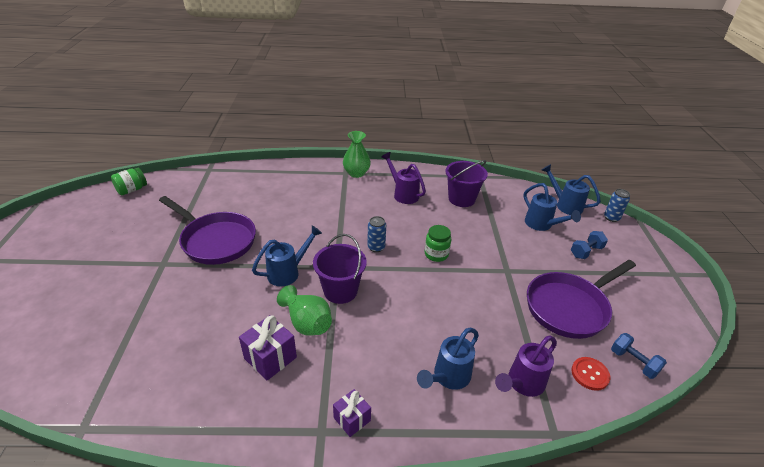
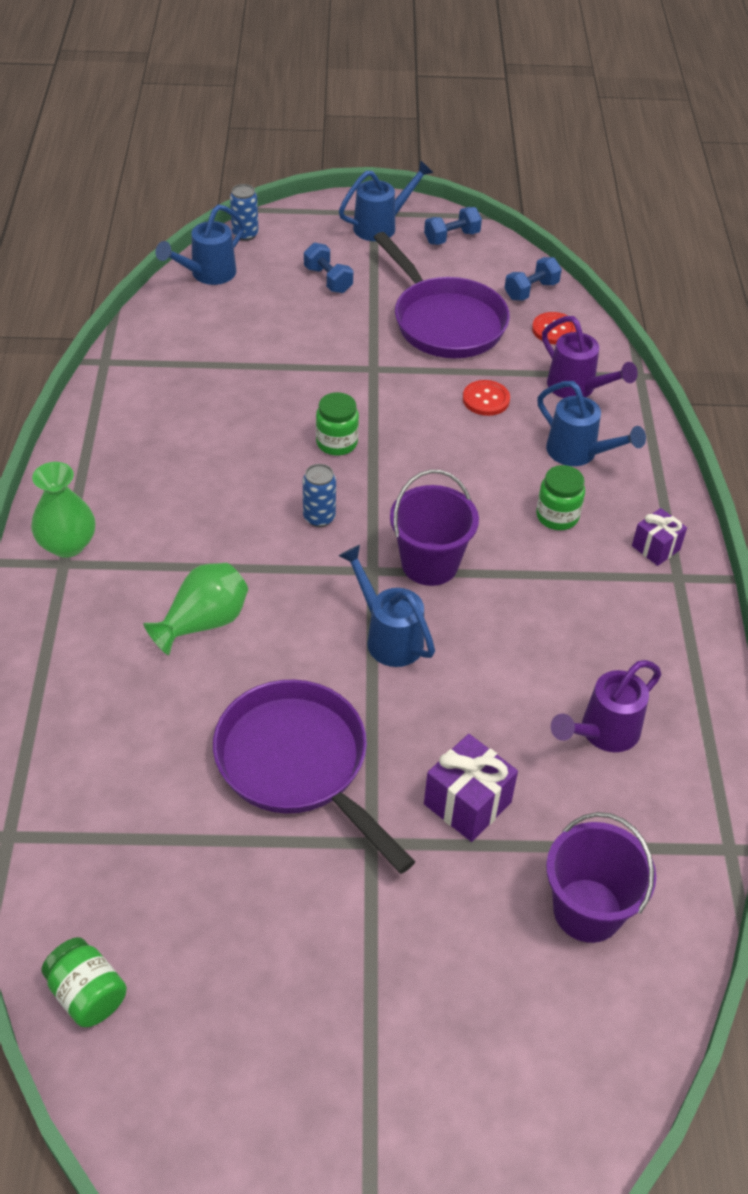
camera: 90 degrees left, 10 degrees up
(215, 240) = (298, 765): purple pan -> purple pan turned 75 degrees counterclockwise
(270, 358) = (574, 641): purple gift -> purple gift (467, 803)
(307, 322) = (502, 603): green vase -> green vase (203, 623)
(382, 358) = (557, 516): none -> green jar
(403, 194) = (154, 474): purple watering can -> purple watering can (602, 733)
(461, 199) = (179, 395): purple bucket -> purple bucket (587, 910)
(493, 325) = (486, 399): none -> red button
(542, 225) = (262, 311): blue watering can -> blue watering can (382, 226)
(673, 315) = (451, 237): none -> blue dumbbell

